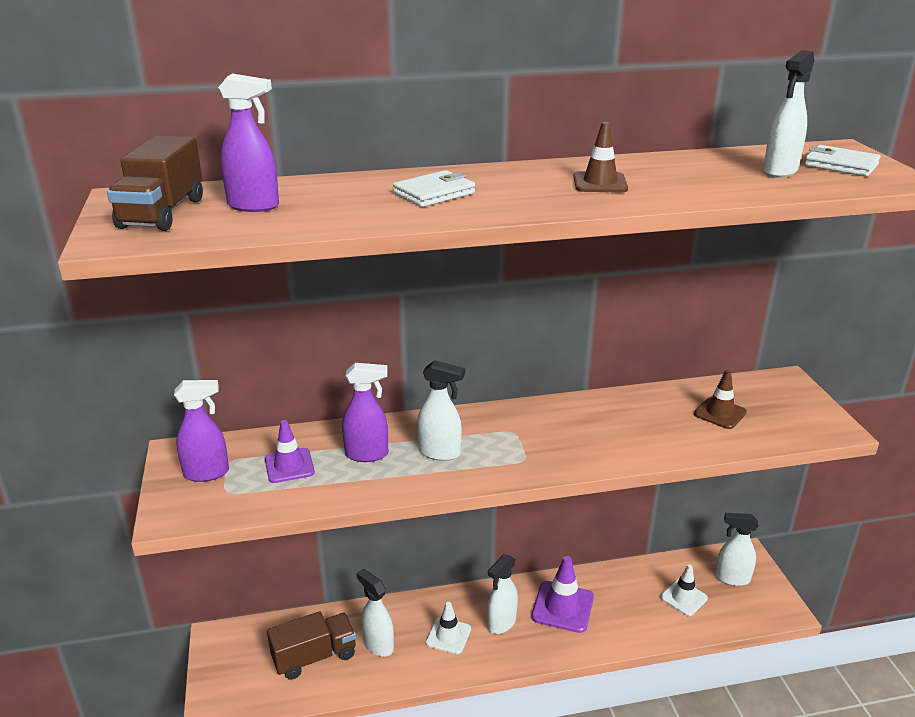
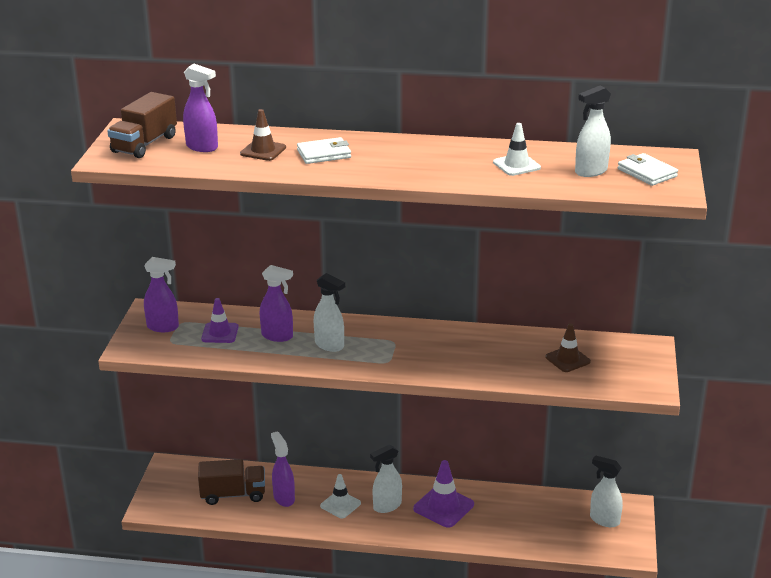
camera: 20 degrees right, 0 degrees up
(378, 645) = (284, 498): white spray bottle -> purple spray bottle
(600, 183) = (445, 162): brown traffic cone -> brown traffic cone (263, 151)
(683, 598) = (550, 524): white traffic cone -> white traffic cone (516, 165)

